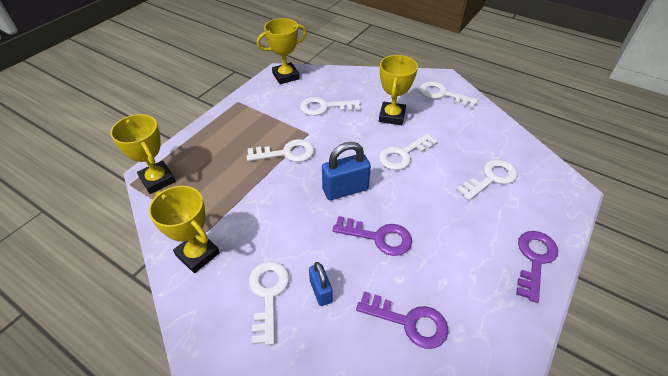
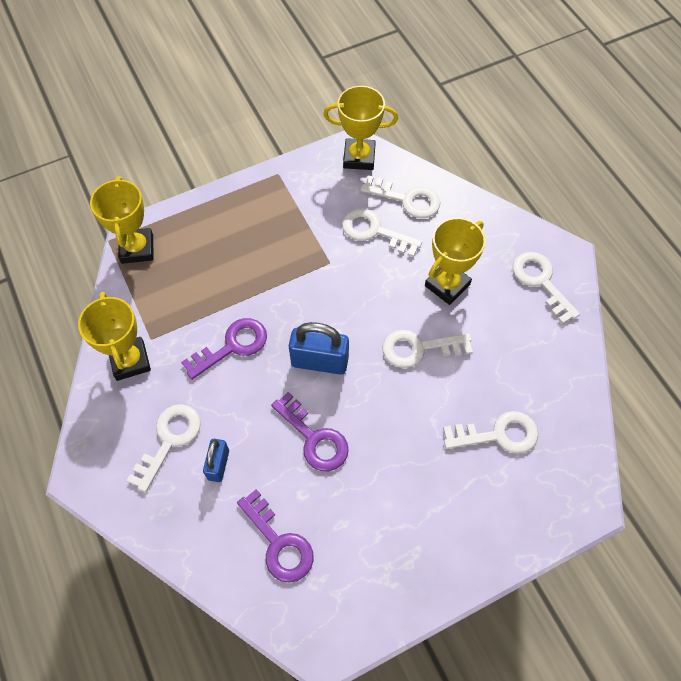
camera: 30 degrees right, 15 degrees up
(286, 153) = (287, 279): white key -> white key (406, 199)
(534, 260) = (459, 556): purple key -> purple key (232, 346)

